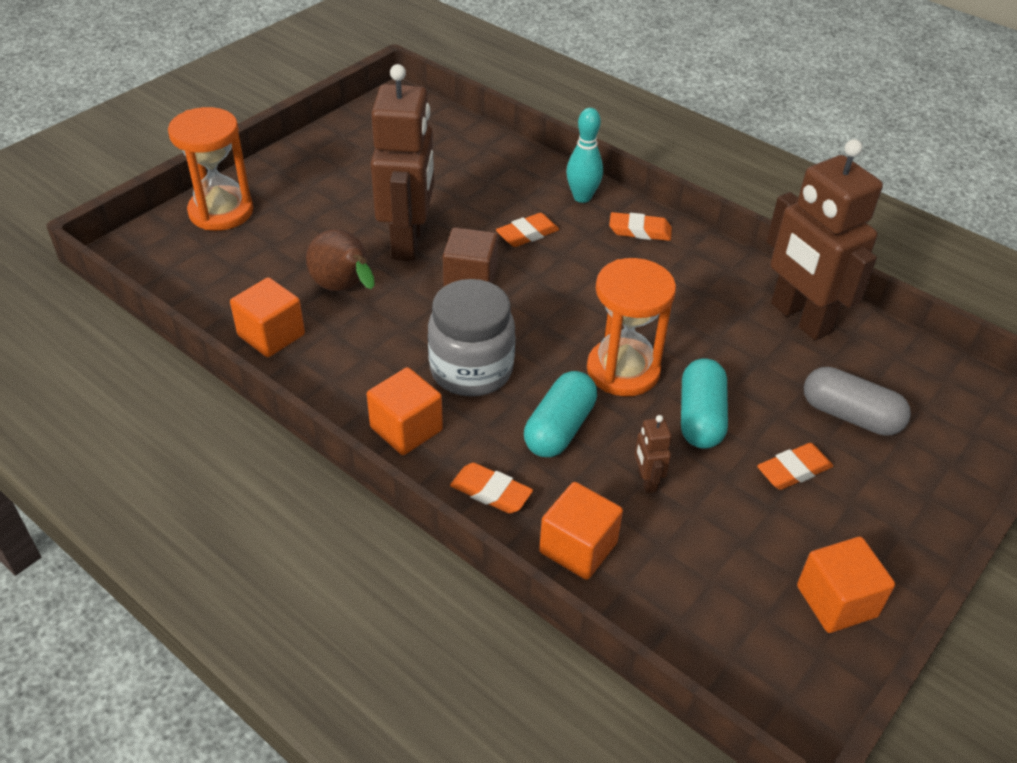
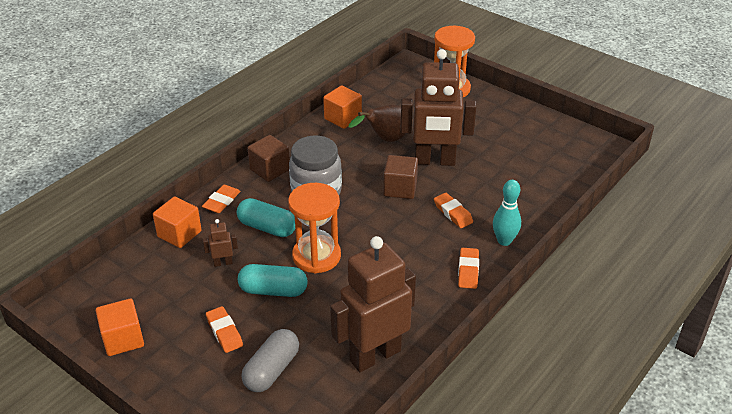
camera: 90 degrees right, 5 degrees down
(406, 429) = (270, 170): orange cube -> brown cube

